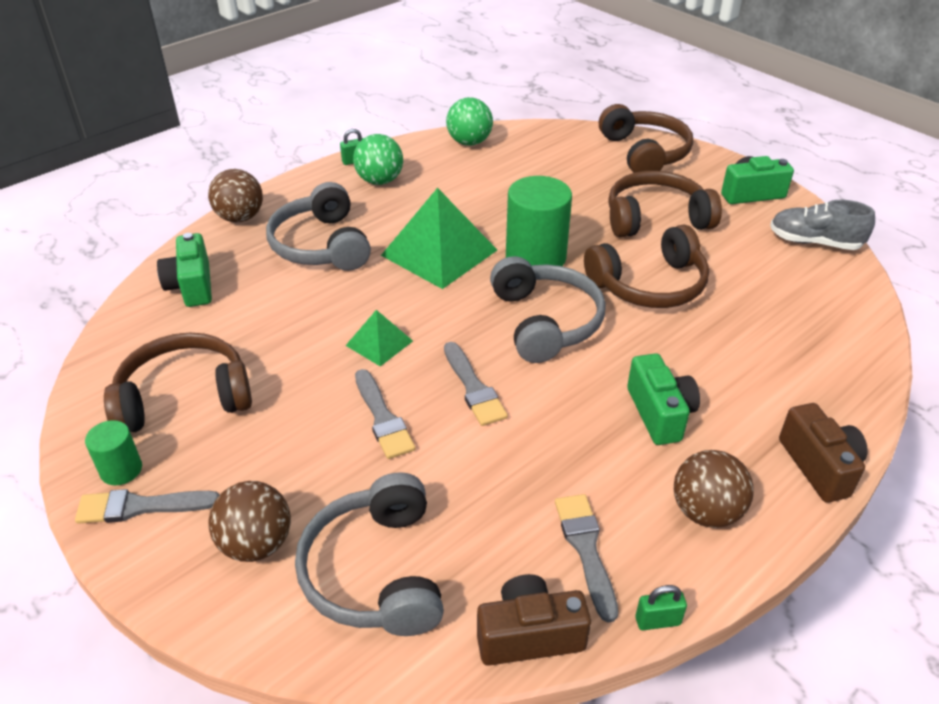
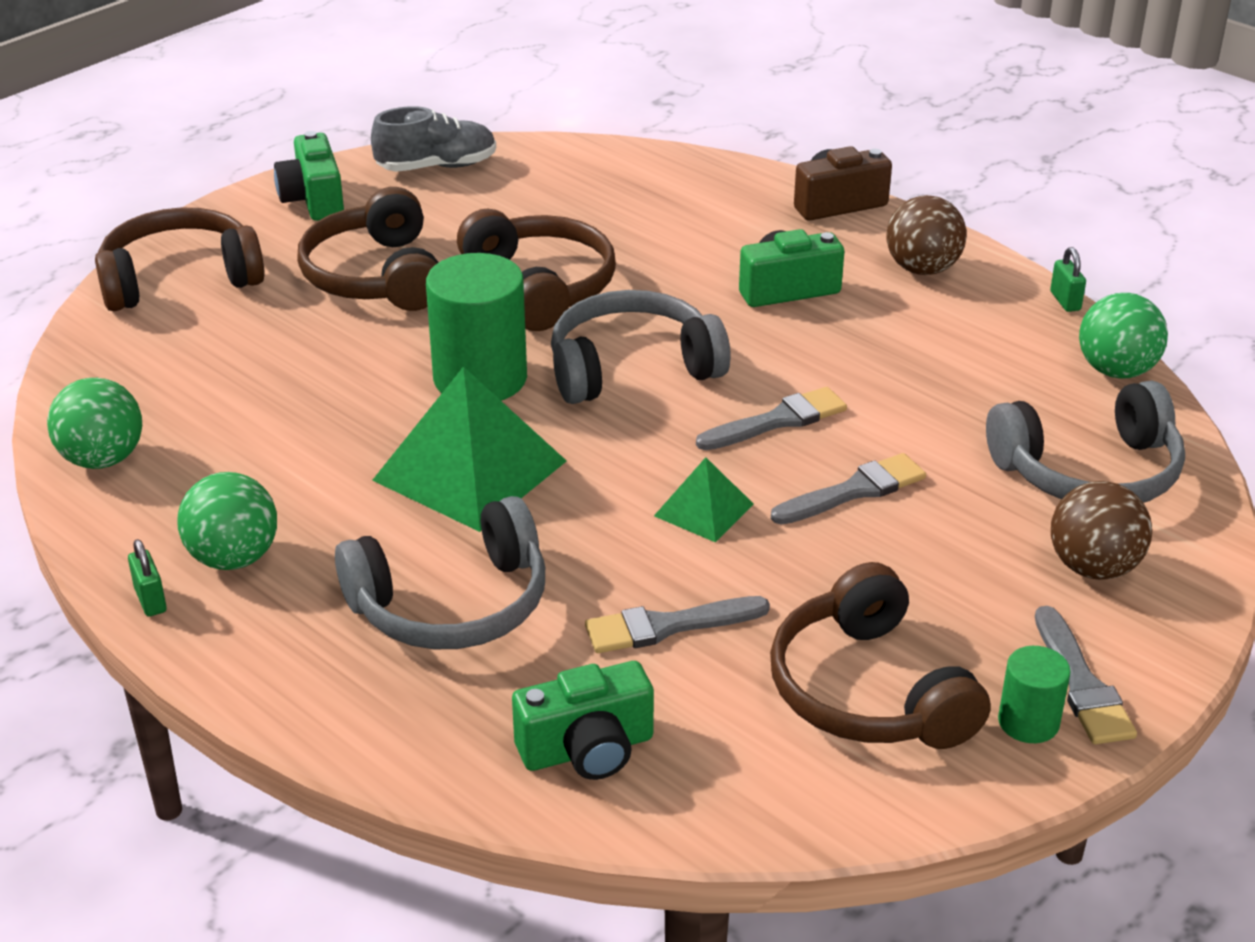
camera: 95 degrees left, 5 degrees down
(240, 218) = (356, 730): brown ball -> none
(529, 635) = (1116, 371): brown camera -> green ball
(586, 549) = (999, 339): grey brush -> grey brush (667, 626)
(814, 242) = (437, 167): grey shoe -> grey shoe turned 120 degrees counterclockwise

